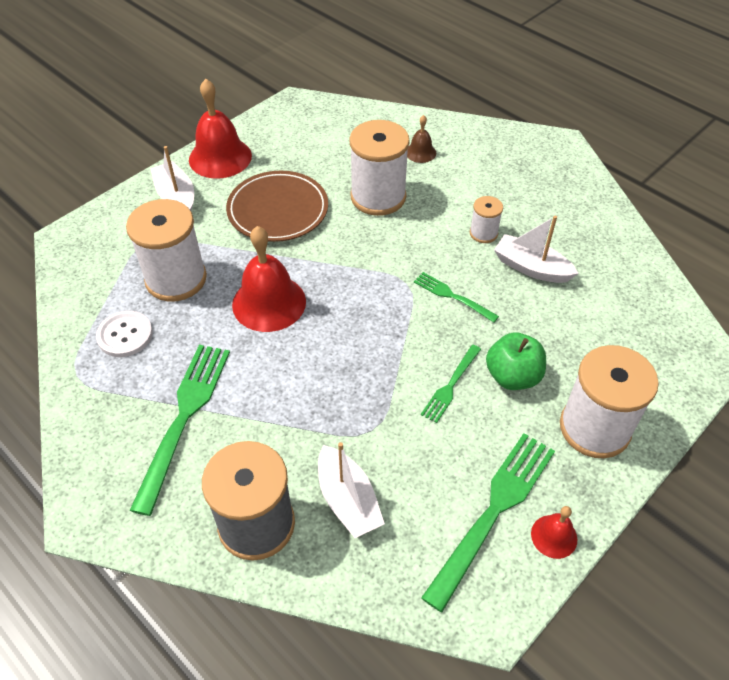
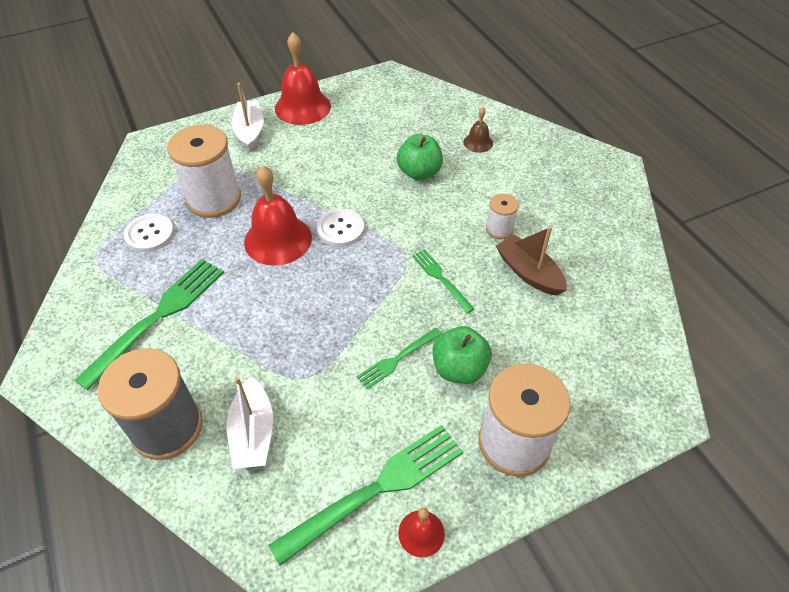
camera: 20 degrees right, 0 degrees up
(278, 210) = (327, 162): brown plate -> none
(328, 274) = (340, 229): none -> white button
(378, 197) = (419, 172): white spool -> green apple
(531, 268) = (529, 273): white boat -> brown boat

